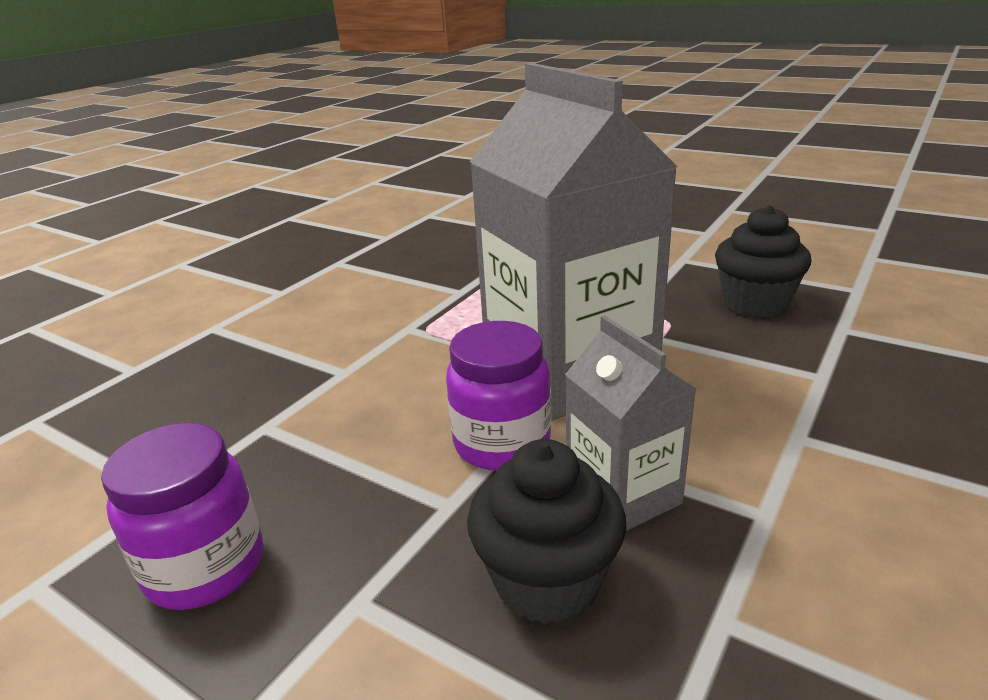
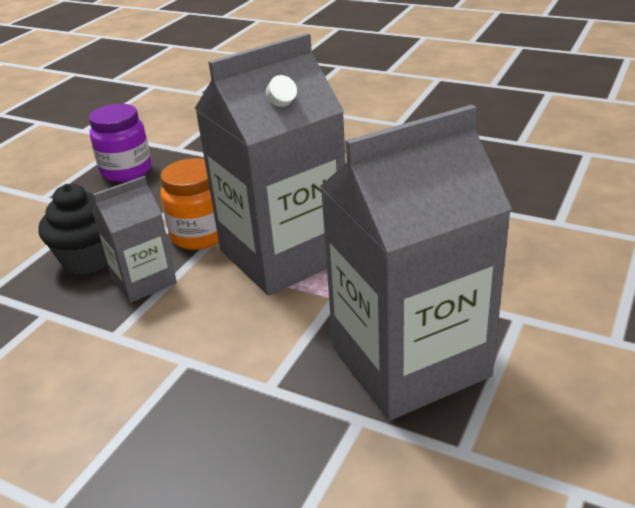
camera: 85 degrees right, 5 degrees up
(502, 444) = (200, 235): purple jar -> orange jar
(755, 304) = (410, 361): black cupcake -> grey carton

